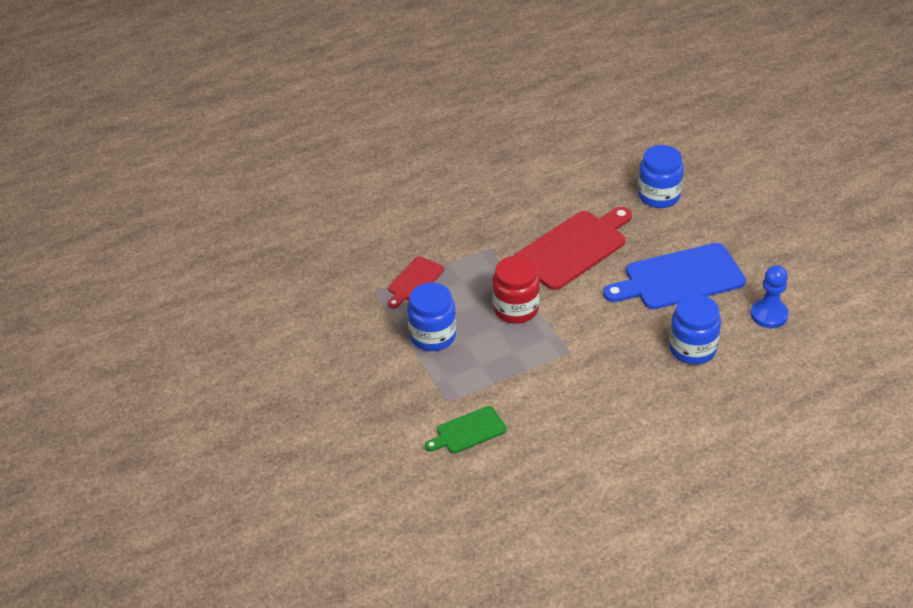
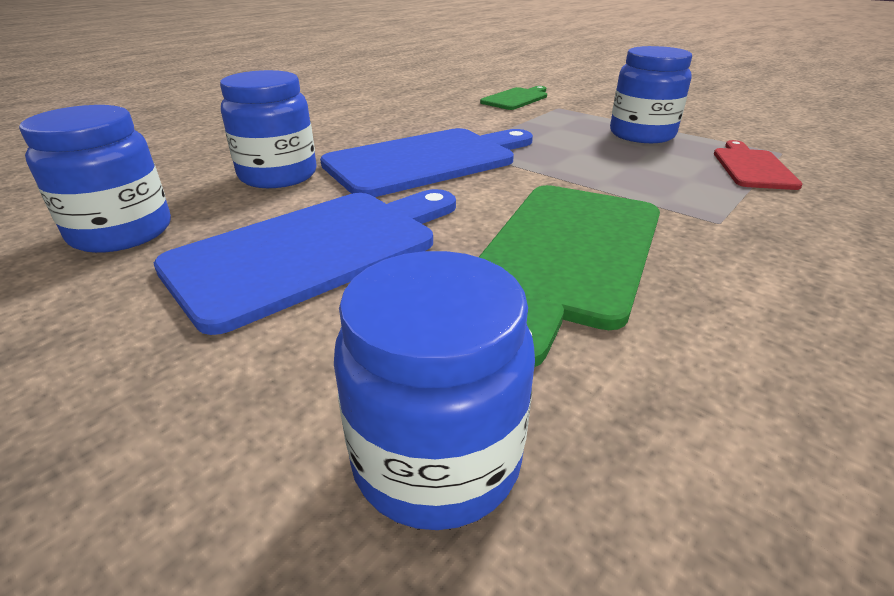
camera: 155 degrees right, 10 degrees down
(515, 309) = (573, 168): red jar -> none
(573, 248) = (568, 254): red cutting board -> green cutting board
(598, 342) = (426, 161): none -> blue cutting board
(769, 315) = (121, 232): blue pawn -> blue jar

